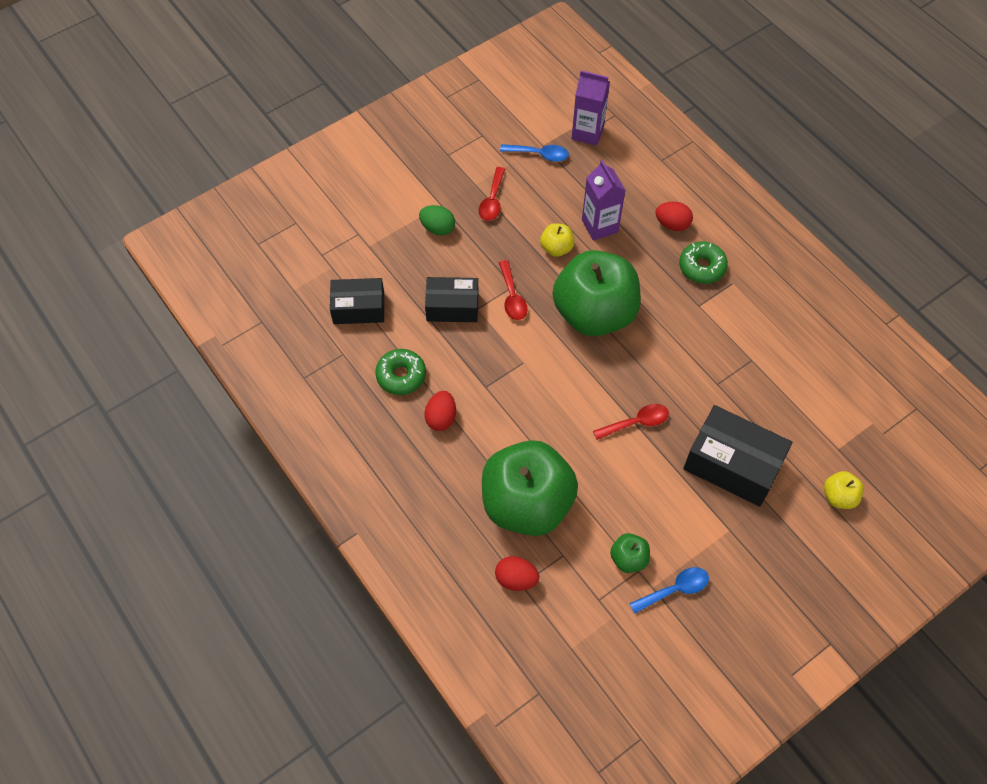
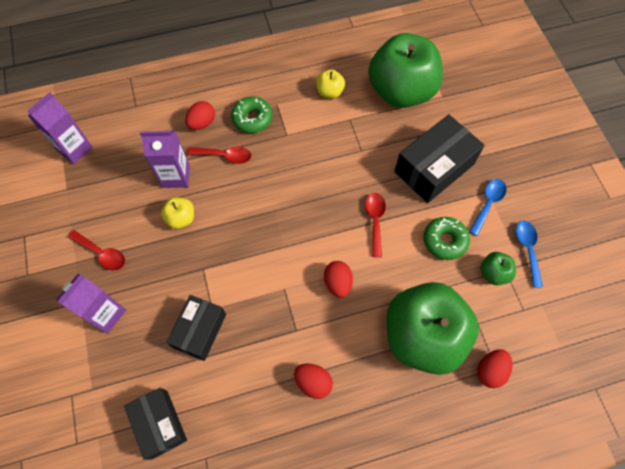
camera: 70 degrees left, 5 degrees up
(359, 308) = (160, 424): black box -> black box turned 45 degrees counterclockwise
(401, 376) = (254, 406): green donut -> green donut (444, 241)
(437, 228) = (106, 314): green egg -> purple carton
(512, 297) = (213, 274): red spoon -> red spoon (225, 156)
(539, 154) = (75, 196): blue spoon -> blue spoon (488, 204)
(550, 408) = (338, 283): none -> red egg
(594, 314) = (260, 213): green apple -> green apple (401, 92)
(839, 497) = (480, 112): yellow apple -> yellow apple (330, 92)

